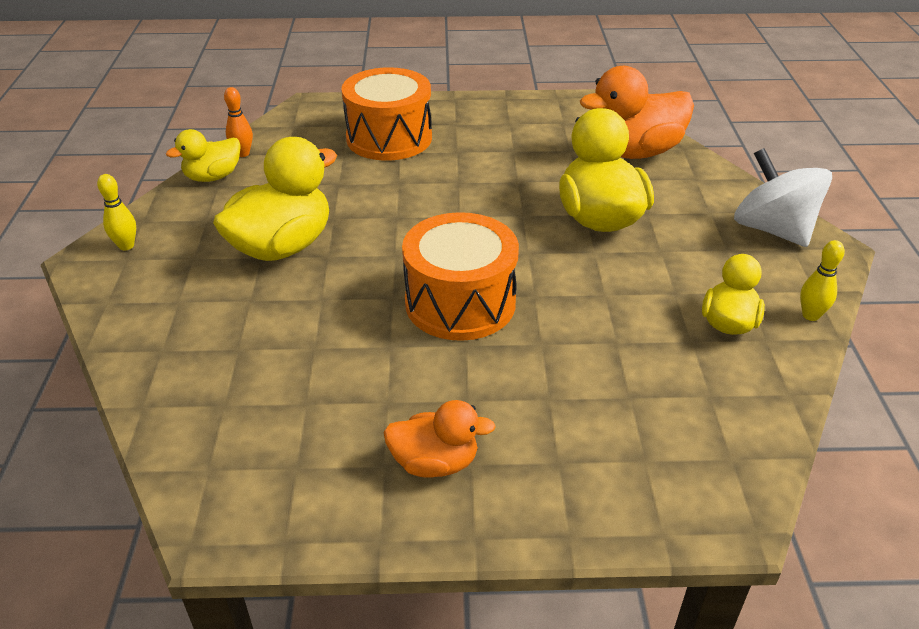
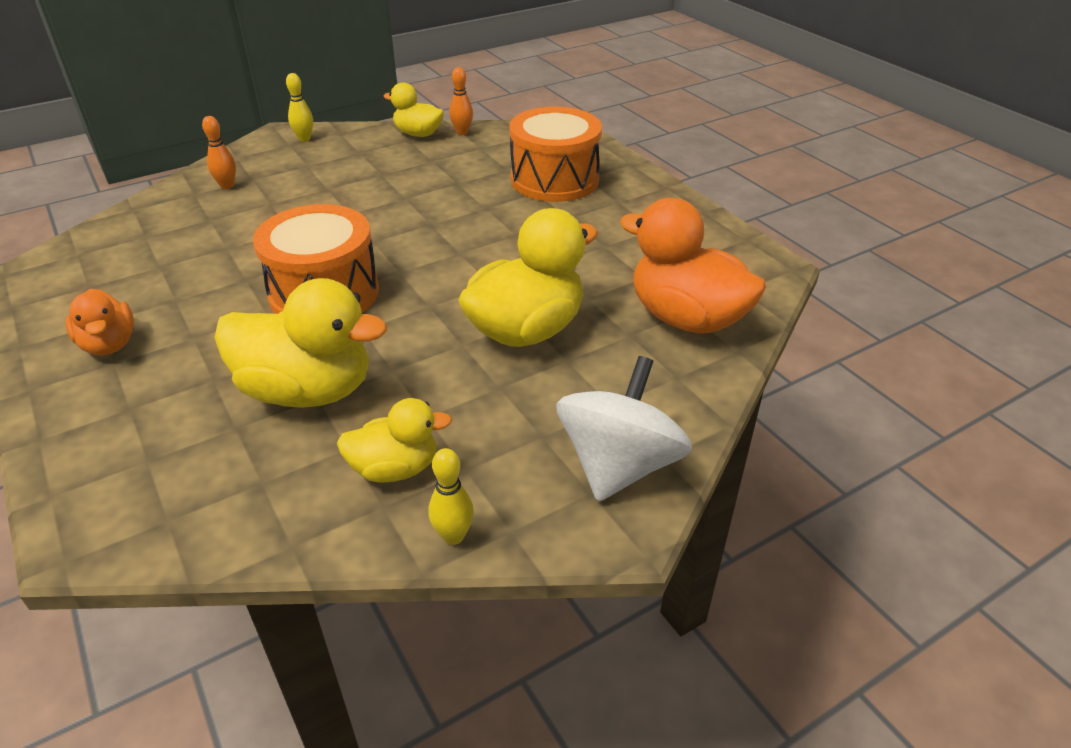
camera: 60 degrees right, 0 degrees up
(173, 322) = (227, 186): none -> orange bowling pin
(282, 247) = (346, 191): yellow duck -> yellow duck (308, 390)

